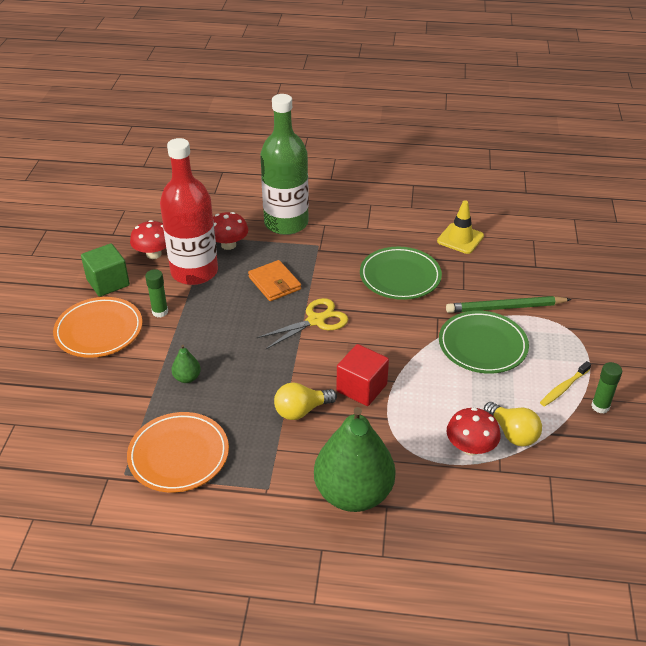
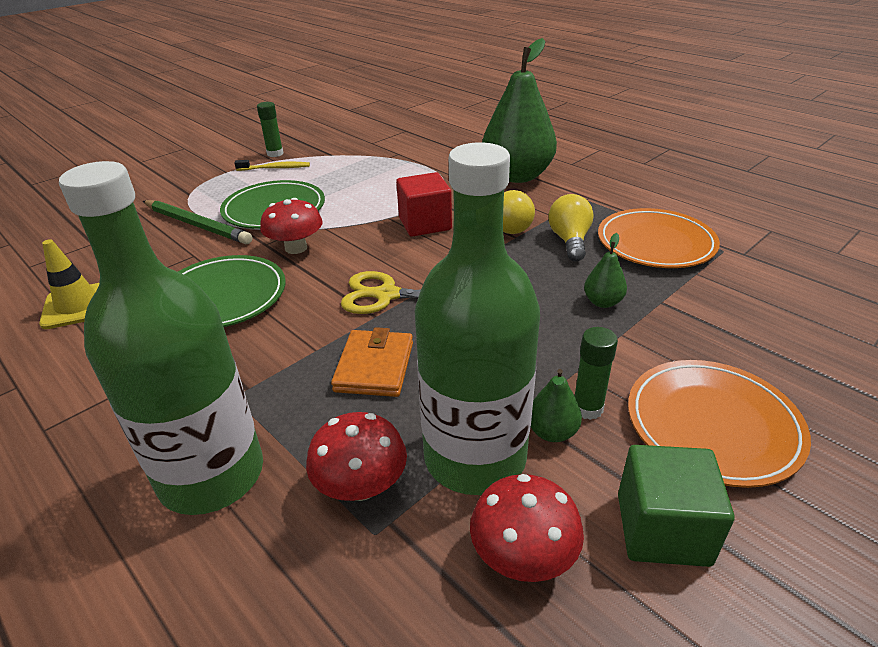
camera: 140 degrees left, 5 degrees down
(169, 295) = (552, 432): none -> green pear
(194, 272) = (475, 457): red bottle -> green bottle
(470, 447) = (398, 167): red mushroom -> red mushroom (296, 248)
(512, 433) = (357, 163): yellow light bulb -> yellow light bulb (570, 241)

